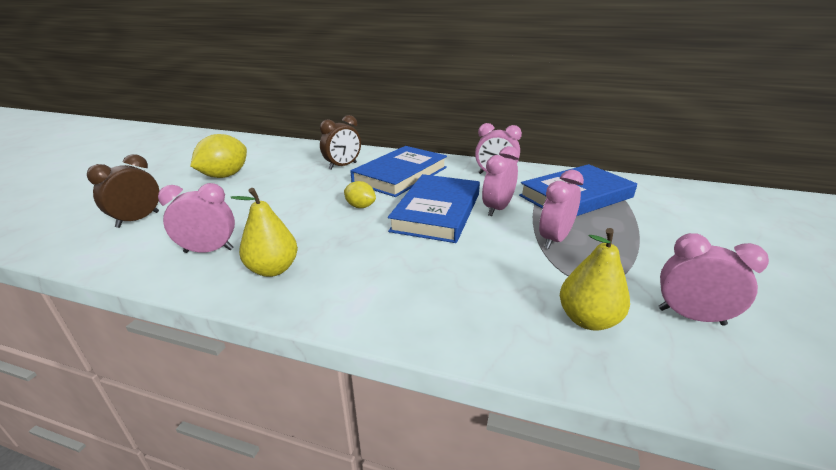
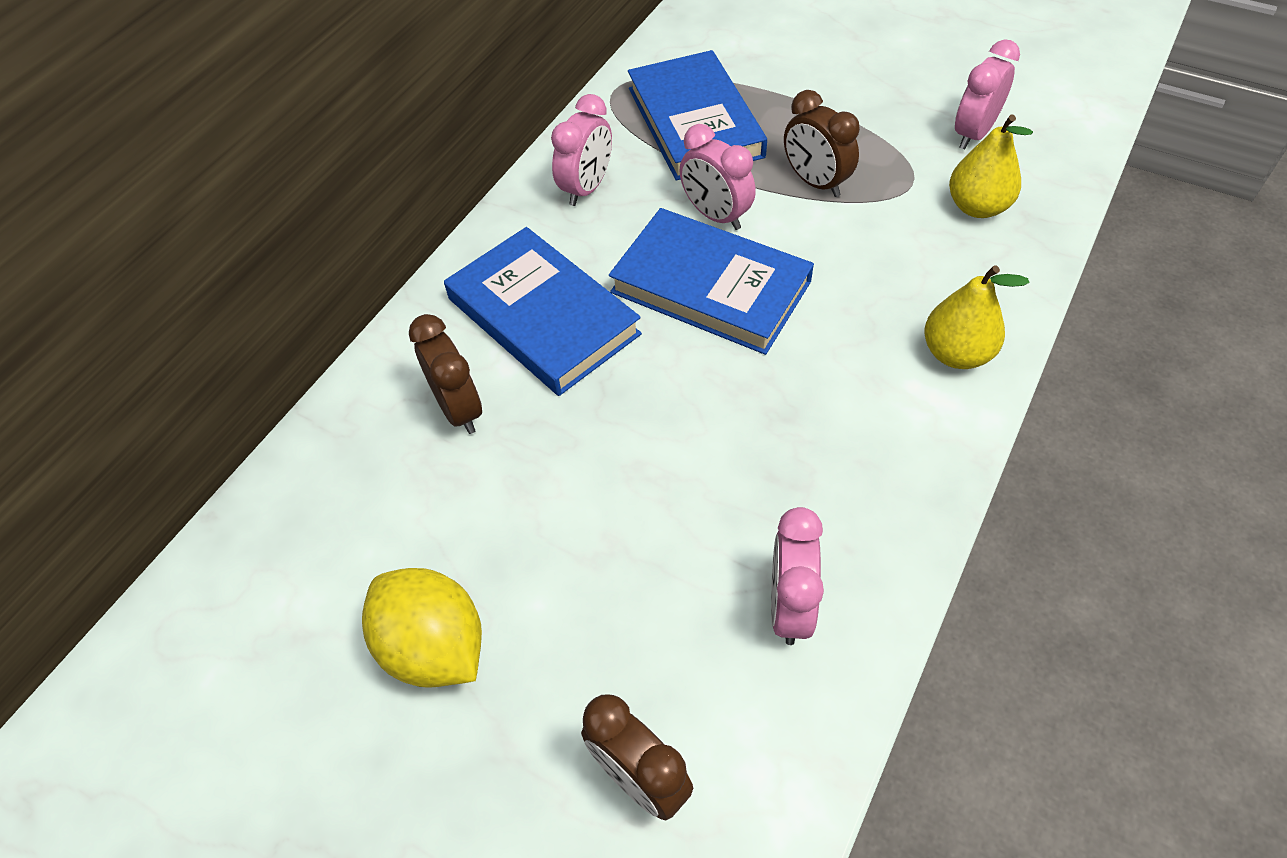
camera: 75 degrees left, 25 degrees up
(273, 269) = (857, 503): yellow pear -> yellow pear (956, 353)
(360, 206) = (667, 386): yellow lemon -> none
(554, 239) = (815, 182): pink clock -> brown clock

